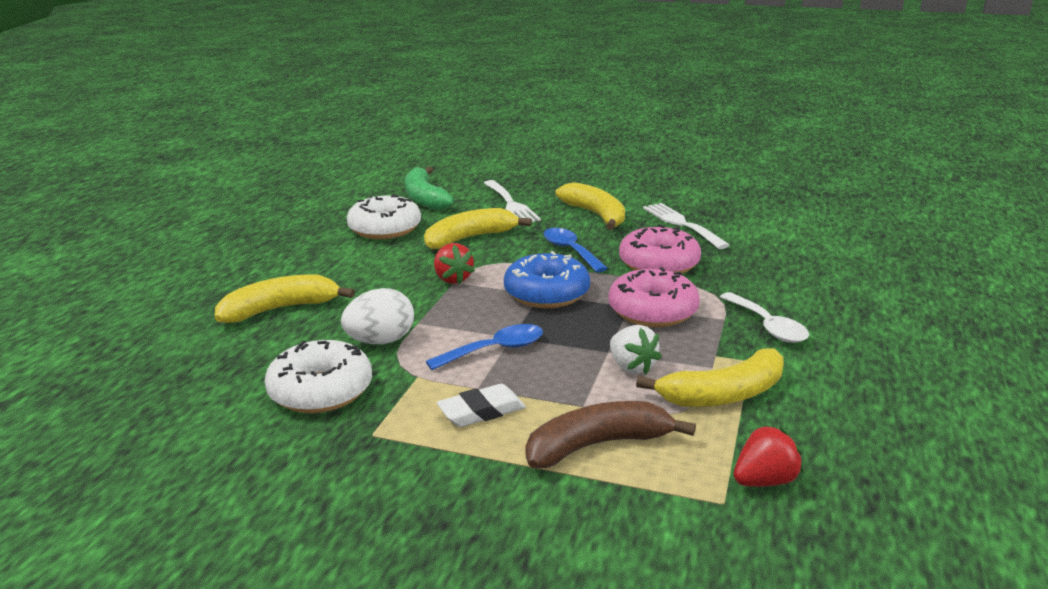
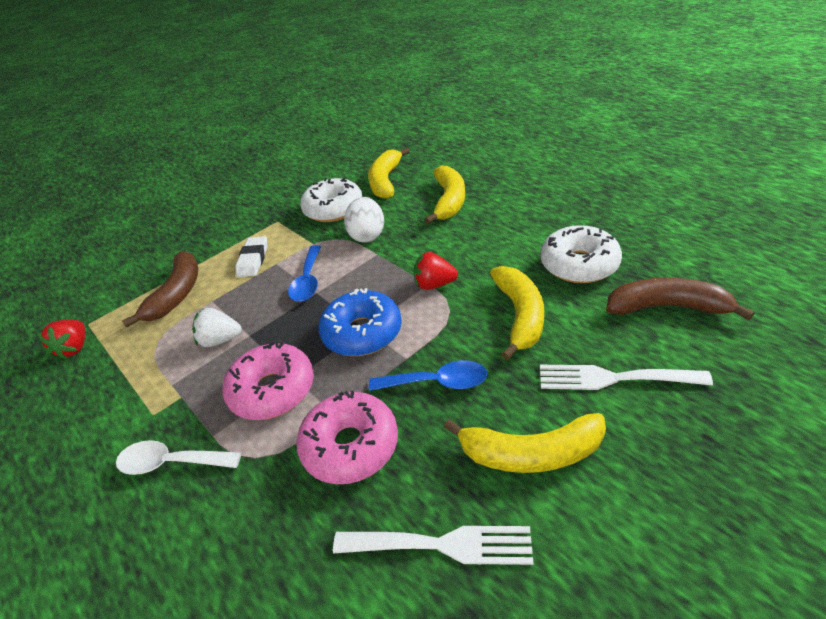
camera: 125 degrees right, 15 degrees up
(424, 198) = (667, 307): green banana -> brown banana
(723, 394) = (143, 373): yellow banana -> yellow banana (386, 181)

